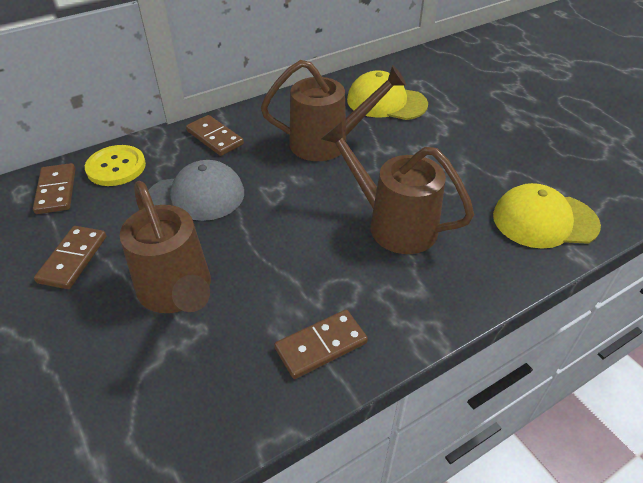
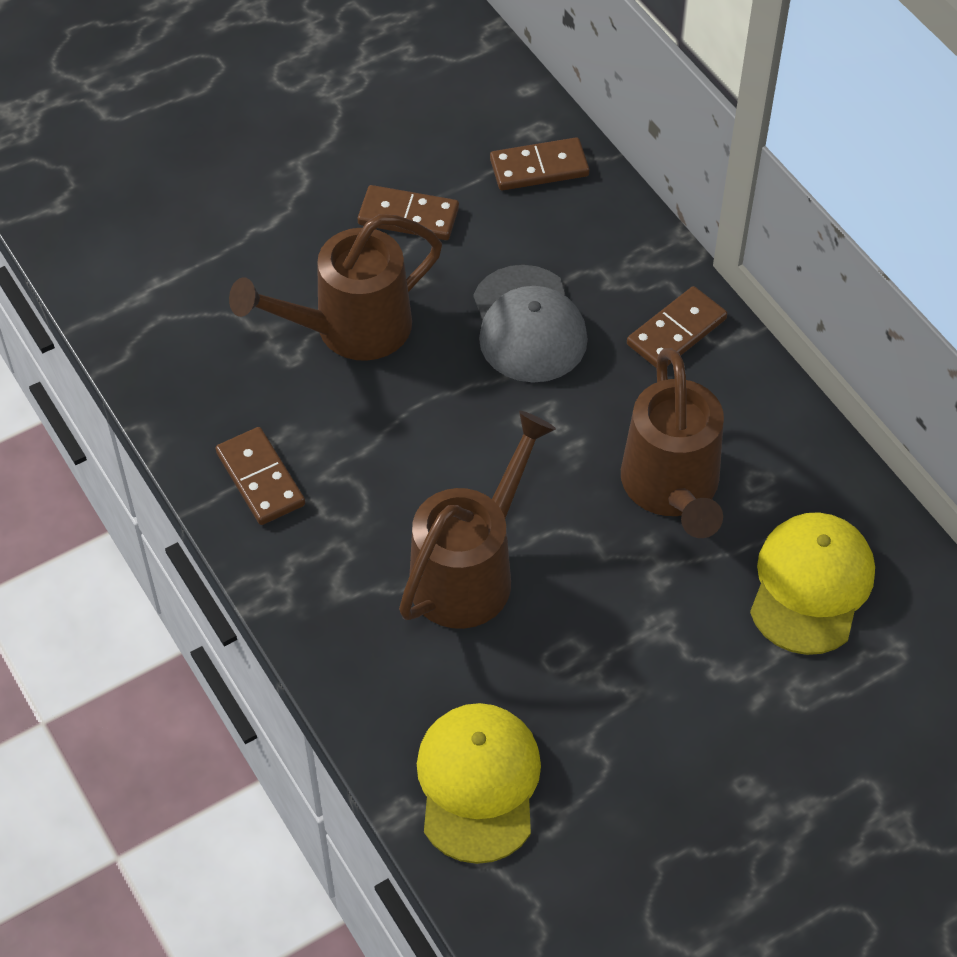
camera: 90 degrees right, 10 degrees up
(116, 167) = (594, 222): yellow button -> none

